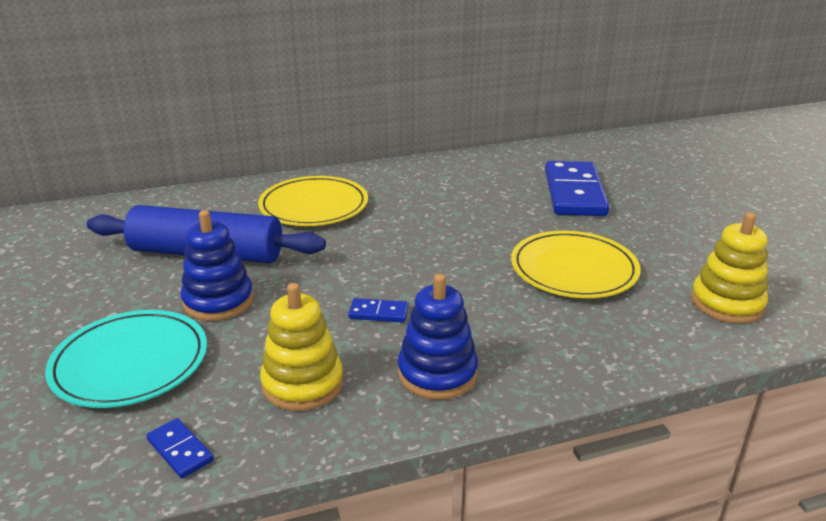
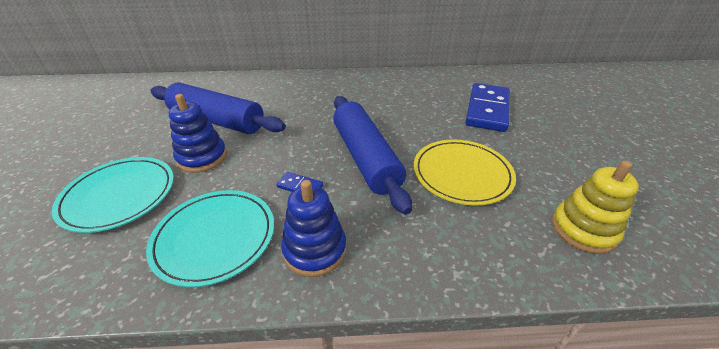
camera: 15 degrees right, 10 degrees up
(180, 450) = (100, 279): blue domino -> none
(302, 384) = (215, 238): yellow stacking toy -> turquoise plate
(314, 206) = (302, 96): yellow plate -> none
(446, 269) = (365, 158): none -> blue rolling pin

